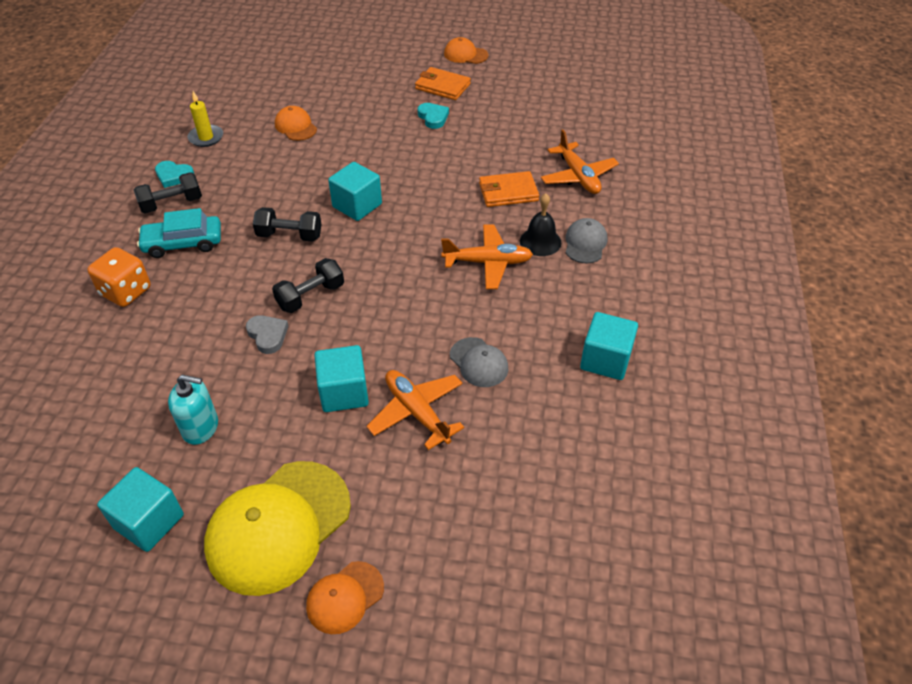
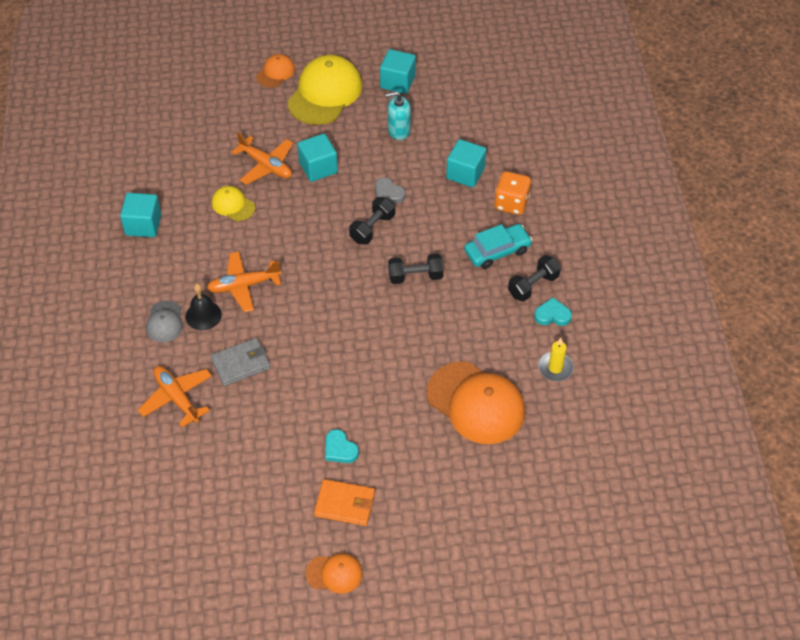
camera: 165 degrees right, 5 degrees up
(295, 126) = (476, 403): orange cap -> orange cap, size x2.01
(357, 205) = (372, 319): turquoise cube -> turquoise cube (465, 173)
(479, 362) = (233, 205): grey cap -> yellow cap
(508, 192) = (241, 364): orange wallet -> grey wallet

